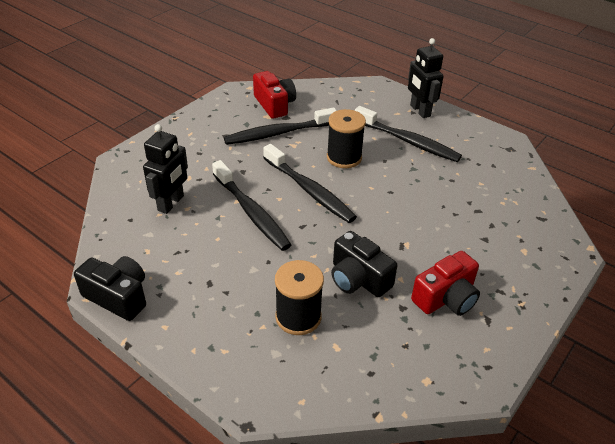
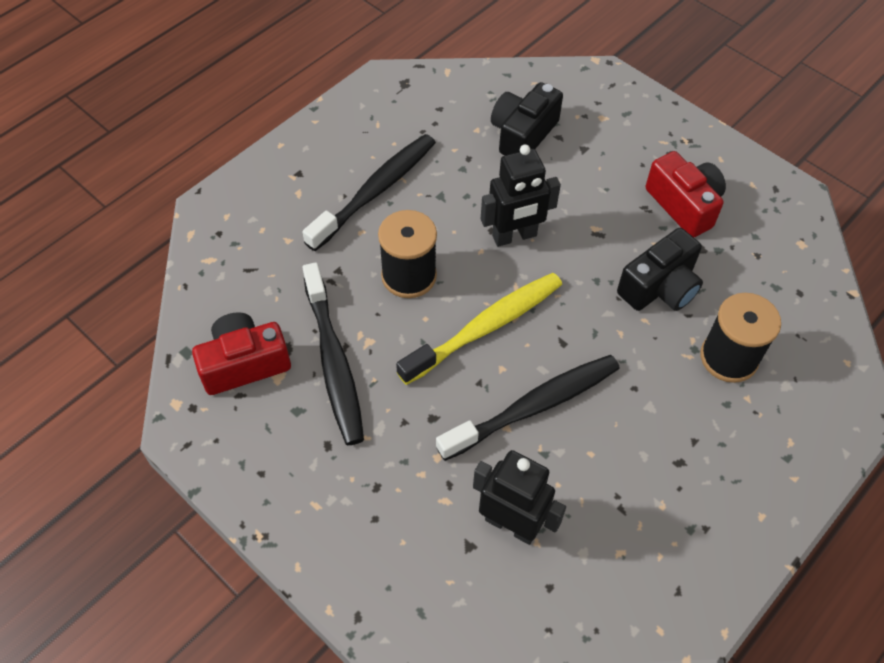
camera: 85 degrees left, 15 degrees up
(118, 297) = (716, 585): black camera -> black camera (523, 134)
(309, 190) = (486, 327): black toothbrush -> yellow toothbrush
(419, 111) = (297, 164): black robot -> black robot (514, 236)

